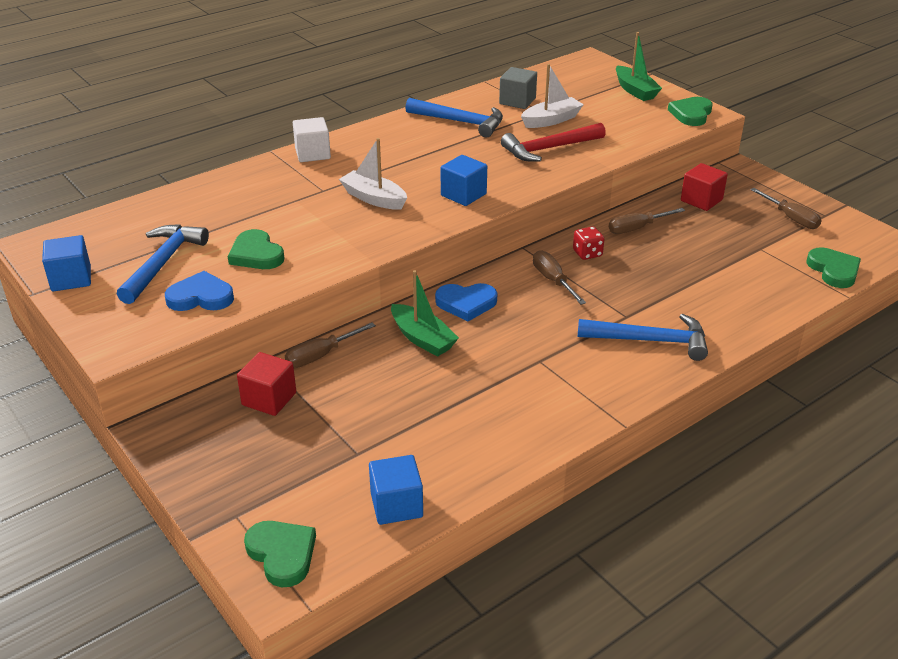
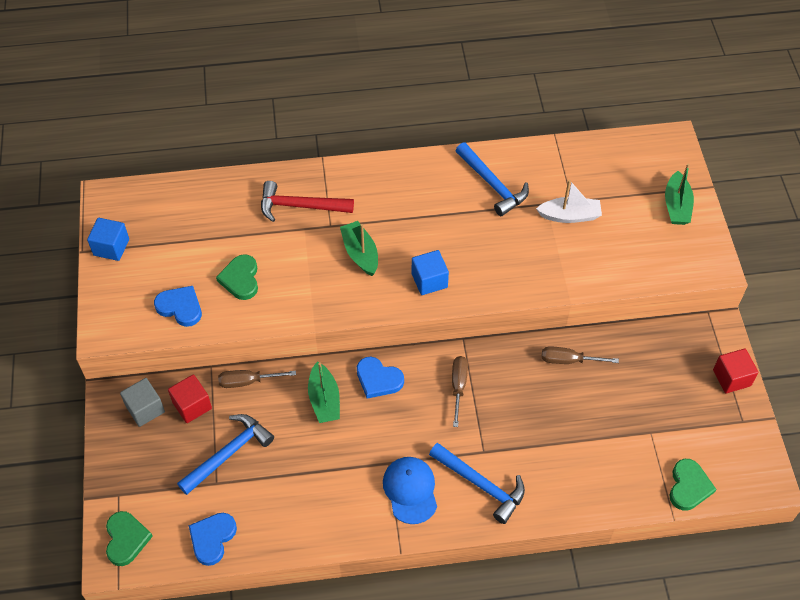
camera: 30 degrees right, 20 degrees up
(162, 263) = (175, 259): blue hammer -> blue hammer (228, 453)
(312, 154) = (350, 176): white cube -> none
(374, 198) = (360, 253): white boat -> green boat
(396, 505) = (212, 538): blue cube -> blue heart
(517, 101) = (561, 176): grey cube -> grey cube (145, 409)
(549, 149) = (539, 253): red hammer -> red hammer (300, 206)
(584, 372) = (410, 490): none -> blue cap
(587, 253) = (507, 370): red dice -> none
(691, 114) = (699, 261): green heart -> none
(701, 200) = (650, 352): red cube -> red cube (731, 378)
(790, 218) = (708, 410): brown screwdriver -> none

